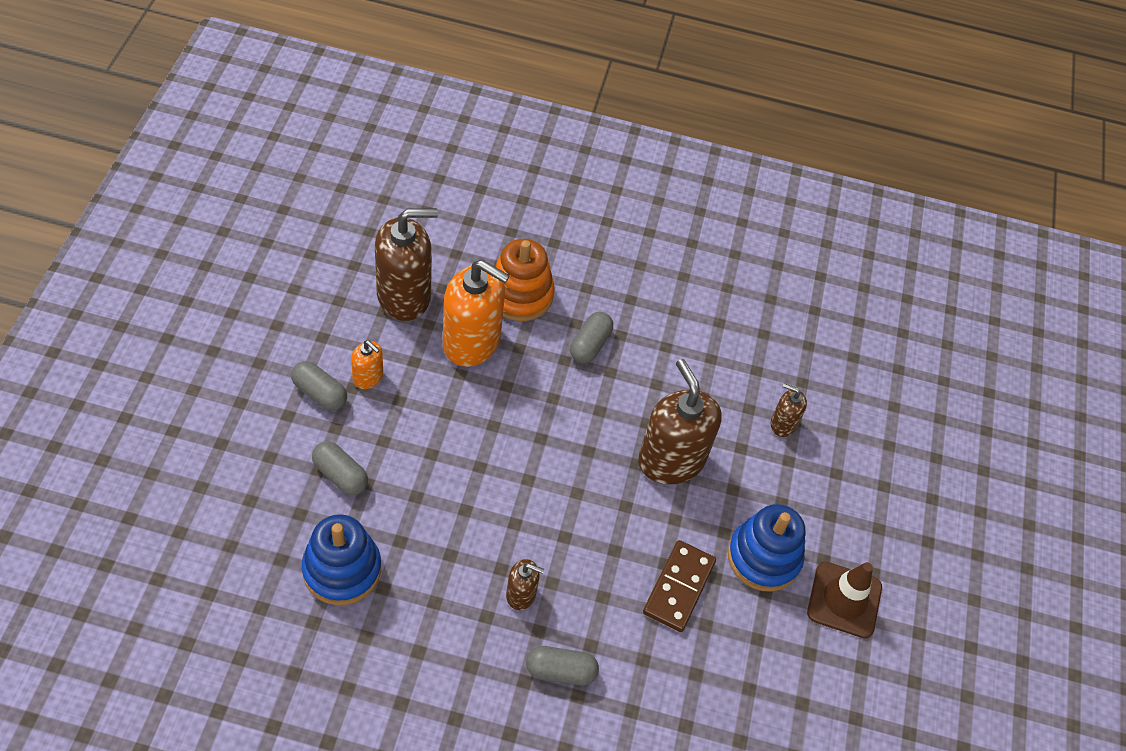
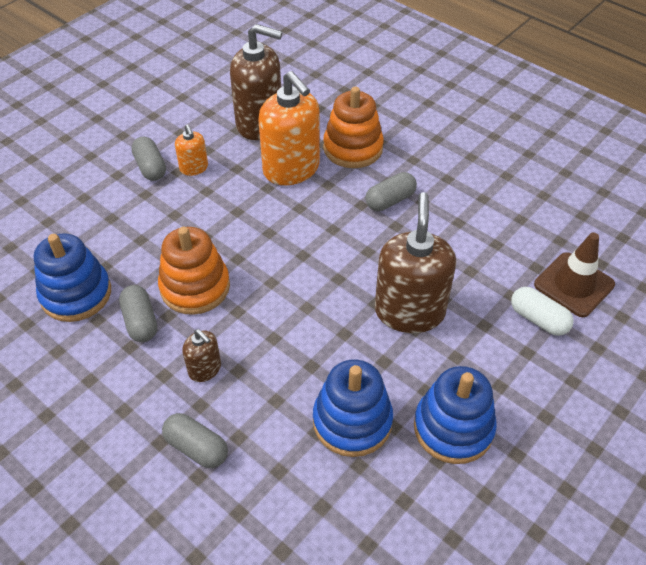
camera: 35 degrees right, 5 degrees down
(340, 475) = (124, 227): grey capsule -> grey capsule (140, 321)
(458, 514) = (195, 287): none -> orange stacking toy
(679, 587) = (352, 421): brown domino -> blue stacking toy
(783, 424) = (538, 319): brown soap dispenser -> white capsule
(844, 600) = (519, 502): brown traffic cone -> brown traffic cone (574, 284)

